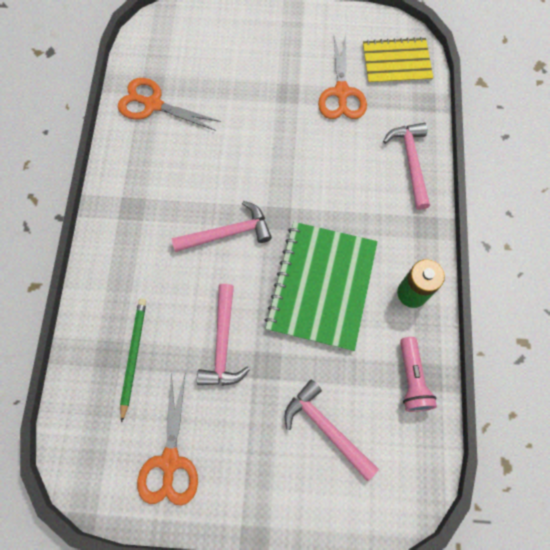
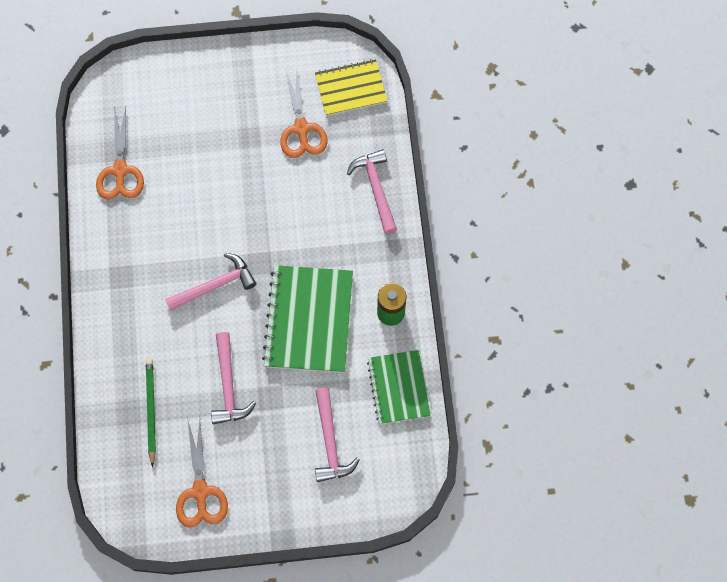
camera: 10 degrees left, 0 degrees up
(153, 104) = (120, 170): orange scissors -> orange scissors turned 105 degrees counterclockwise
(326, 428) = (330, 441): pink hammer -> pink hammer turned 135 degrees counterclockwise
(411, 379) = (398, 387): pink flashlight -> green notebook

